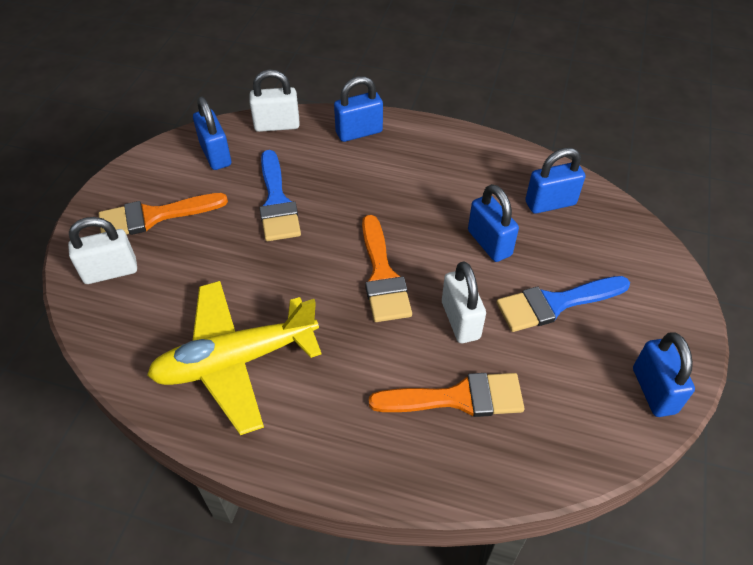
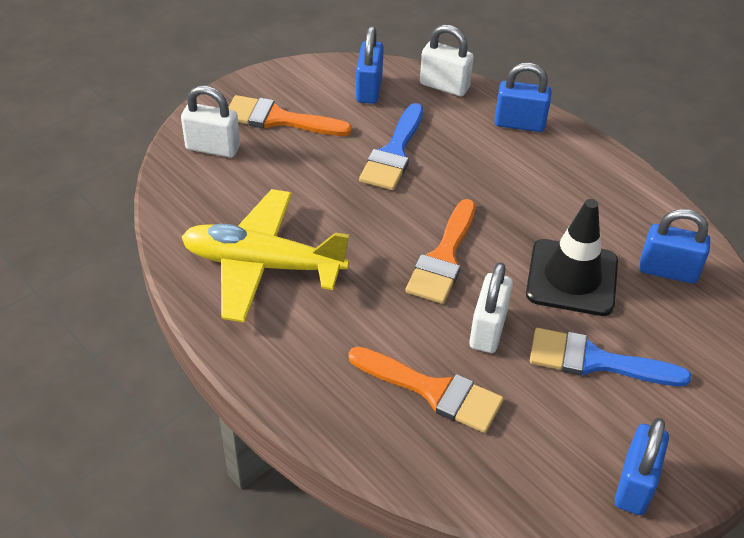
camera: 30 degrees right, 5 degrees down
(489, 243) = (572, 278): blue padlock -> black traffic cone

